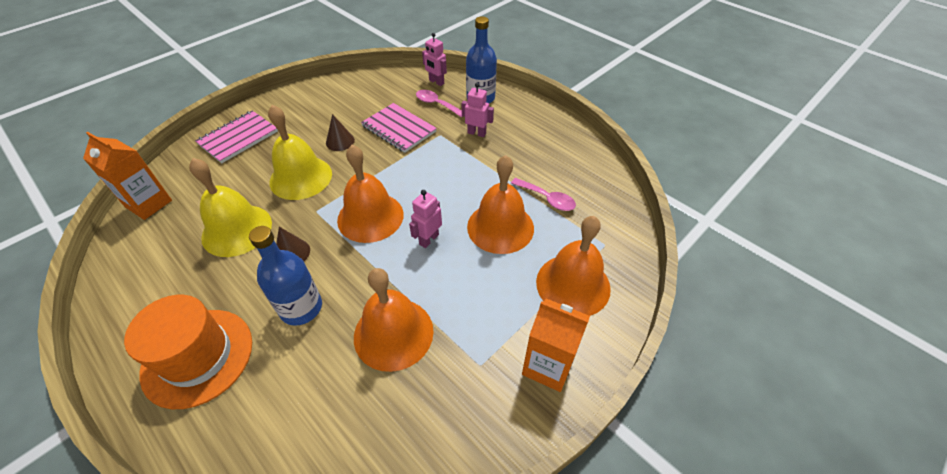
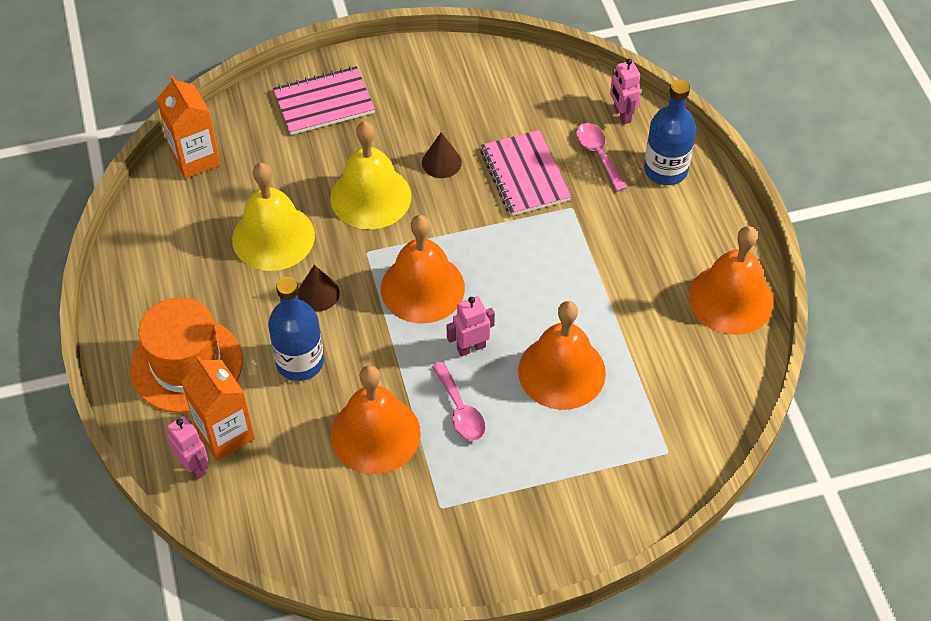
camera: 30 degrees right, 5 degrees up
(476, 133) = (621, 226): pink robot -> pink robot (194, 466)
(547, 199) = (644, 362): pink spoon -> pink spoon (460, 410)
(548, 365) = (506, 543): orange carton -> orange carton (225, 434)
(573, 284) = (594, 478): orange bell -> orange bell (731, 299)

